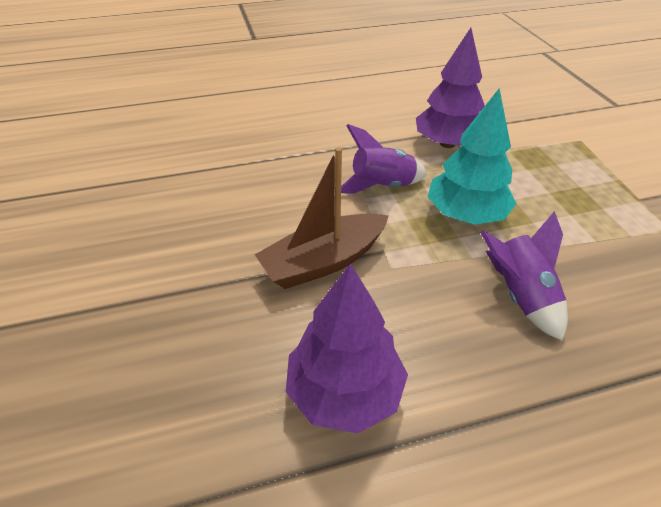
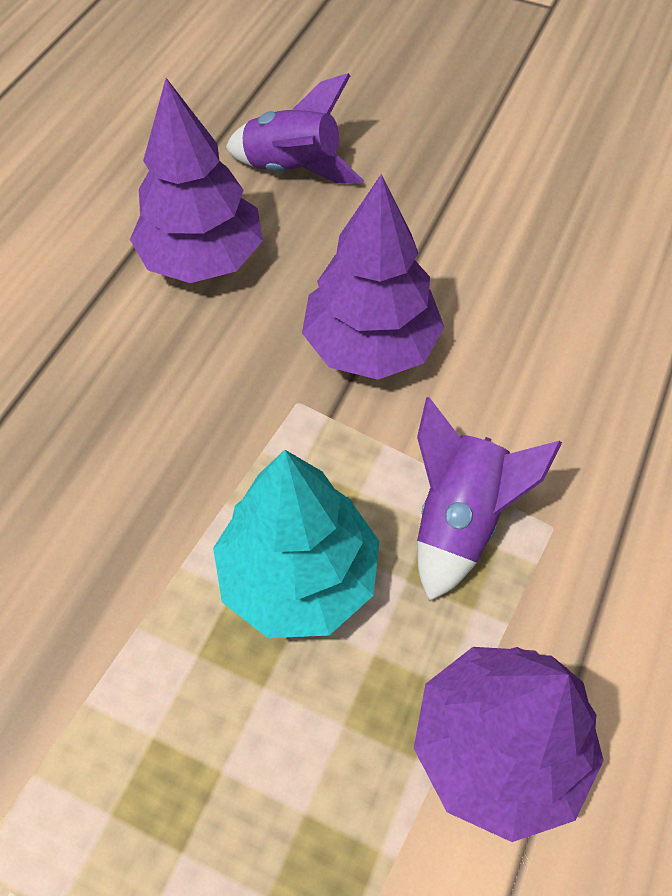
camera: 130 degrees right, 15 degrees up
(324, 261) = (370, 345): brown boat -> purple tree
(519, 295) = (126, 492): purple rocket -> purple rocket (293, 170)

